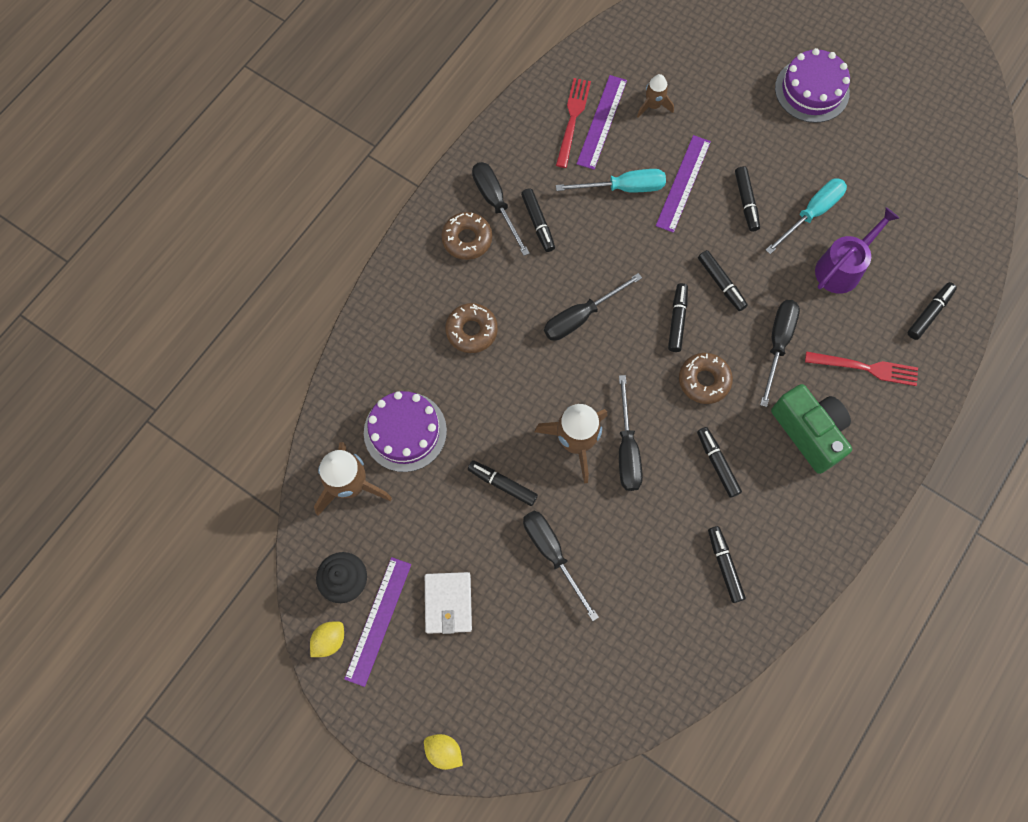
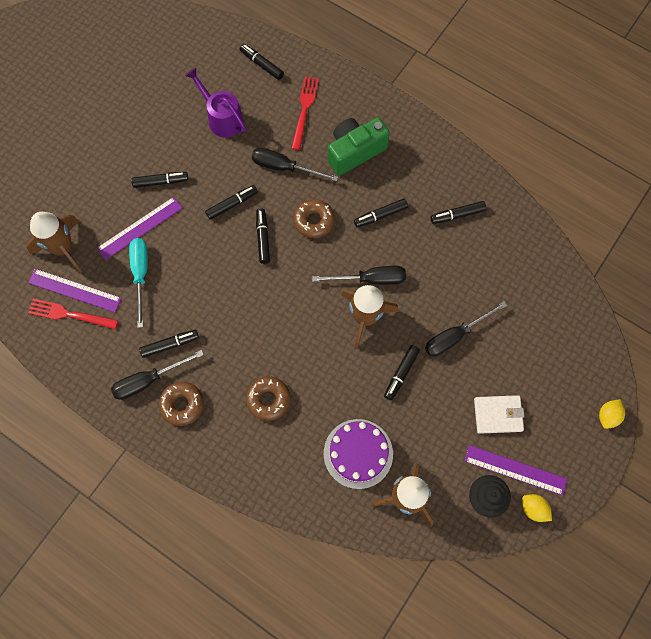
camera: 90 degrees left, 0 degrees up
(581, 316) = (257, 311): black screwdriver -> none
(653, 106) = (63, 248): brown rocket -> brown rocket, size x1.81
(677, 320) = (263, 238): black marker -> black marker turned 75 degrees clockwise
(683, 183) = (140, 228): purple ruler -> purple ruler turned 60 degrees counterclockwise
(811, 214) = (174, 136): turquoise screwdriver -> none
(812, 90) = (61, 126): purple cake -> none

